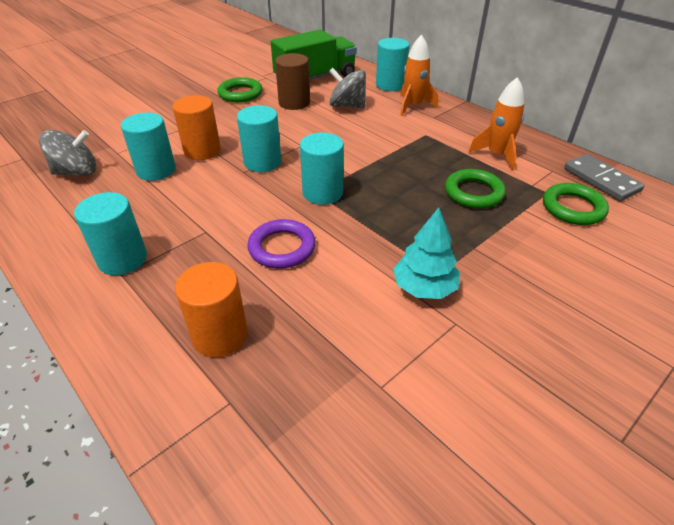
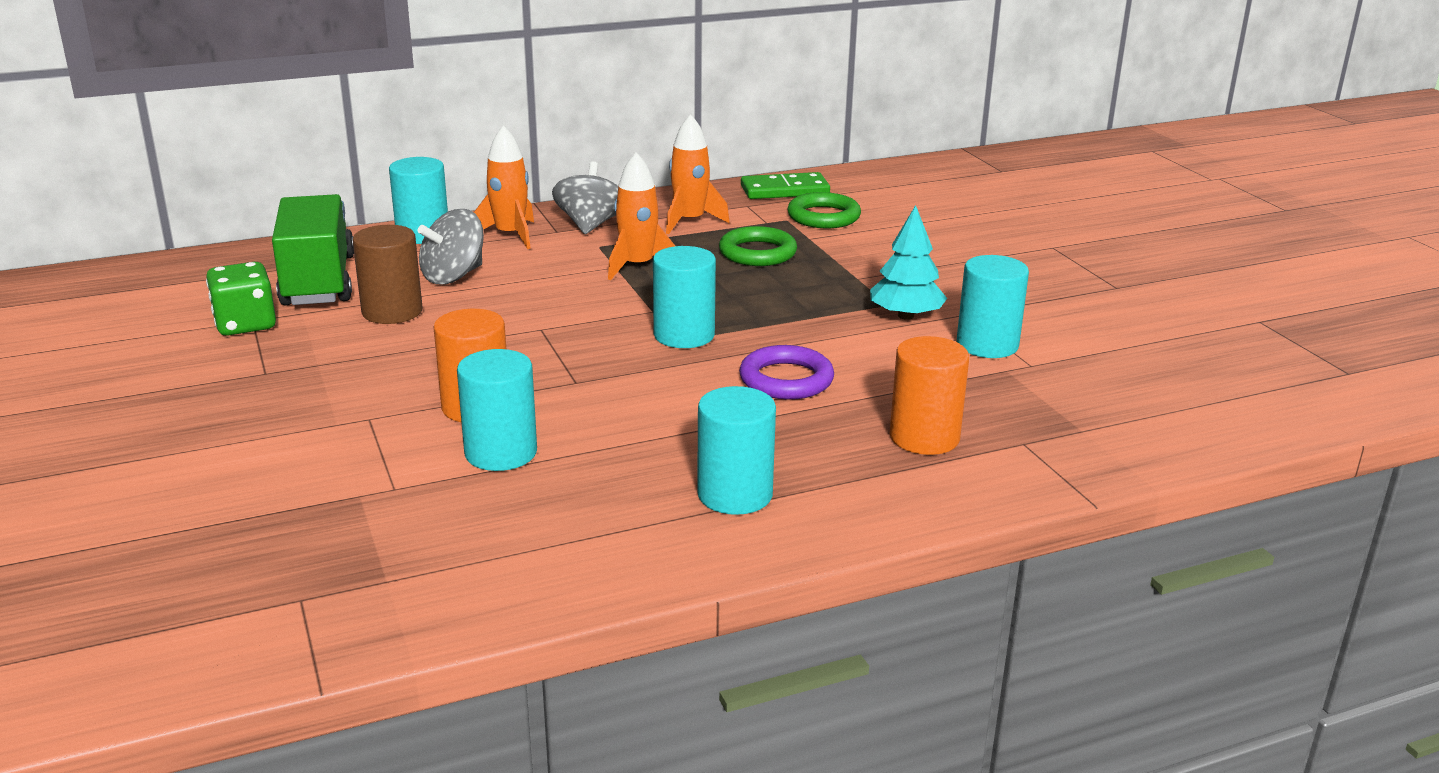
camera: 70 degrees left, 15 degrees down
(77, 172) = (429, 532): grey spinning top -> grey spinning top (590, 225)
(240, 94) = (293, 350): green ring -> none
(260, 77) = (245, 324): none -> green dice
(262, 162) = (562, 363): turquoise cylinder -> turquoise cylinder (987, 345)
(408, 154) = (638, 266): none -> orange rocket
(601, 180) = (785, 190): grey domino -> green domino

